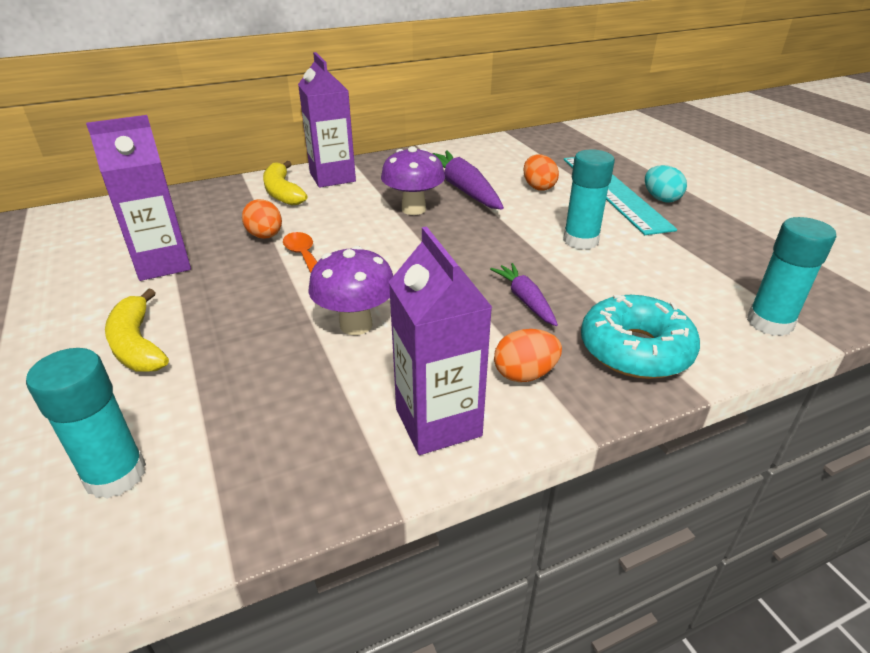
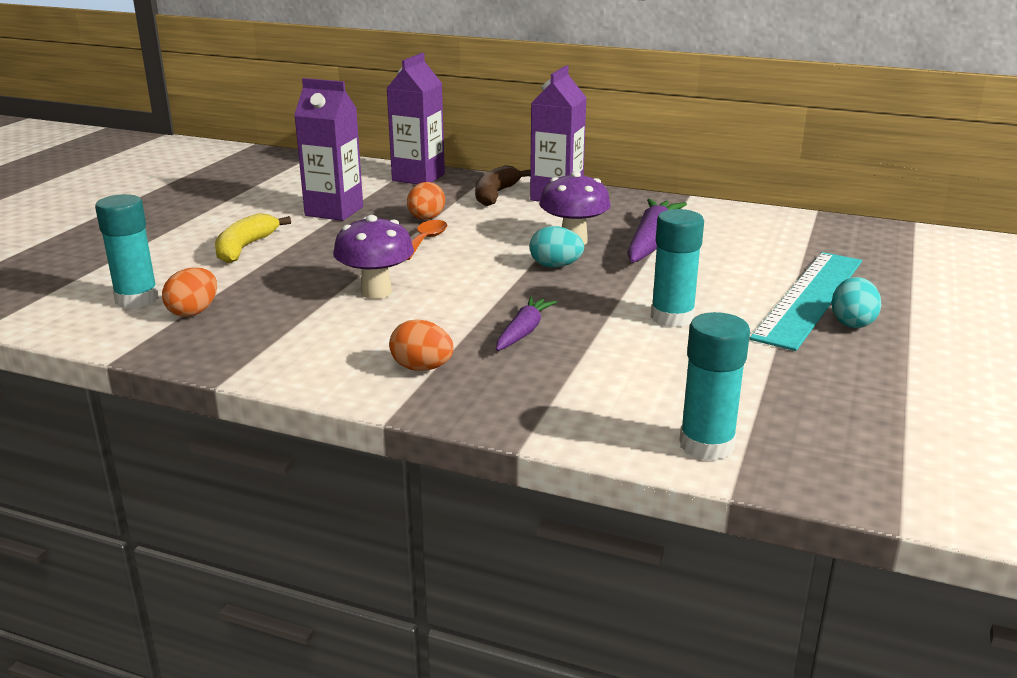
camera: 45 degrees right, 10 degrees down
(282, 192) = (495, 195): yellow banana -> brown banana
(438, 422) = (317, 361): purple carton -> purple carton (418, 177)
(441, 235) = (555, 266): none -> turquoise egg
(538, 187) = (733, 266): orange egg -> orange egg (193, 312)
(635, 350) = (535, 398): turquoise donut -> none

